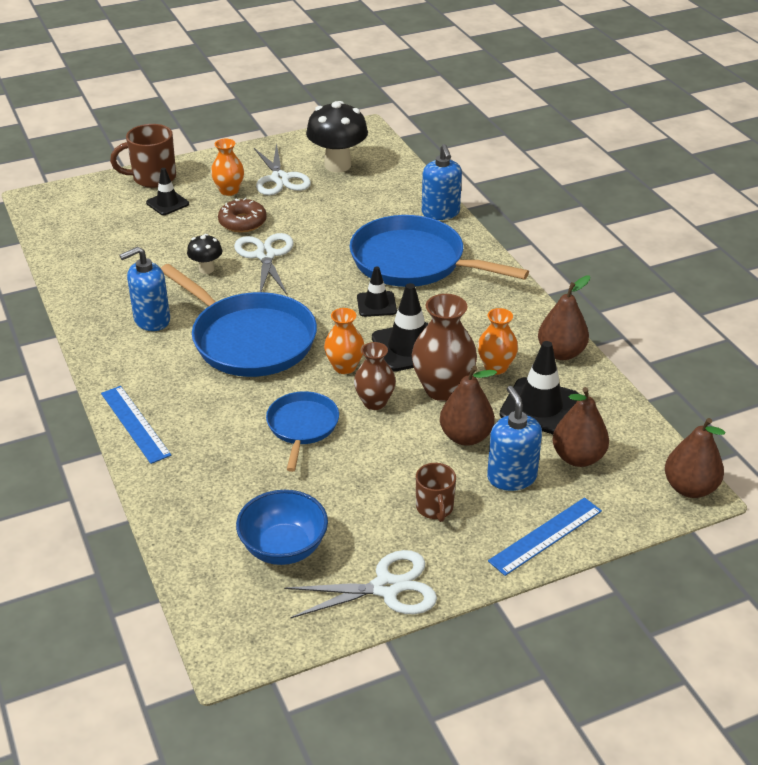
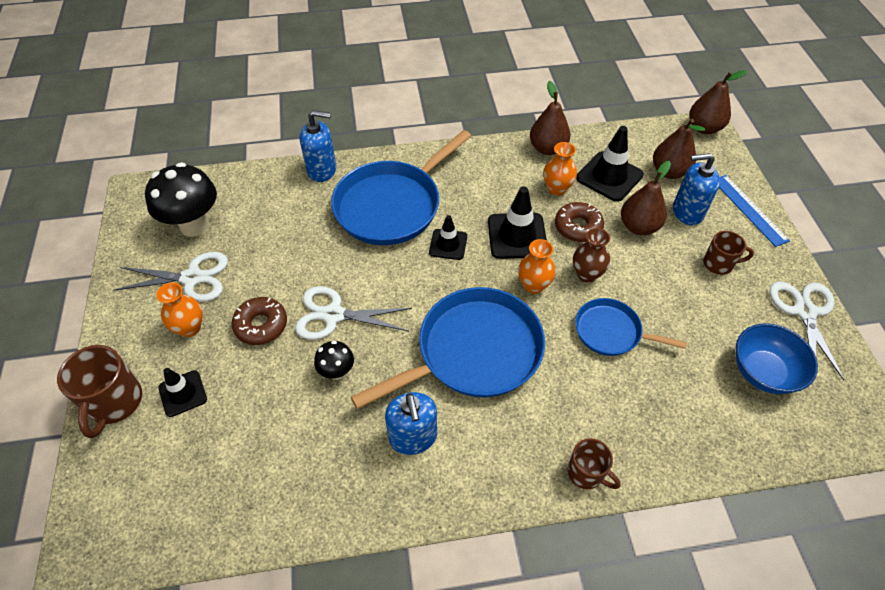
camera: 75 degrees left, 15 degrees up
(135, 424) = (586, 473): blue ruler -> brown mug
(442, 389) = (578, 227): brown vase -> brown donut

